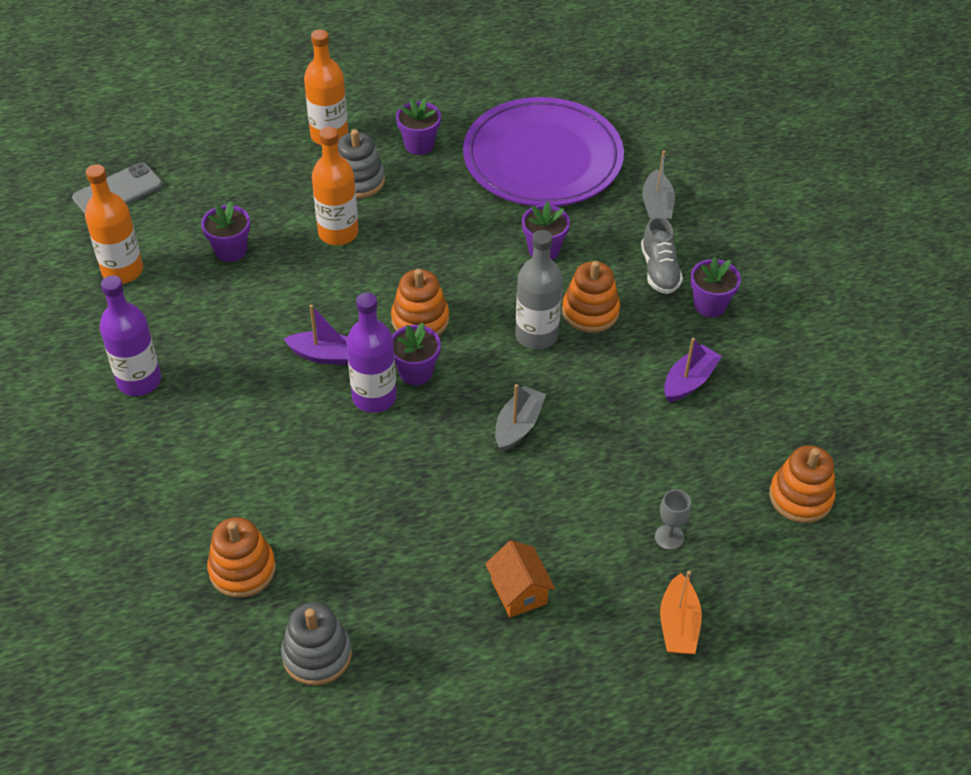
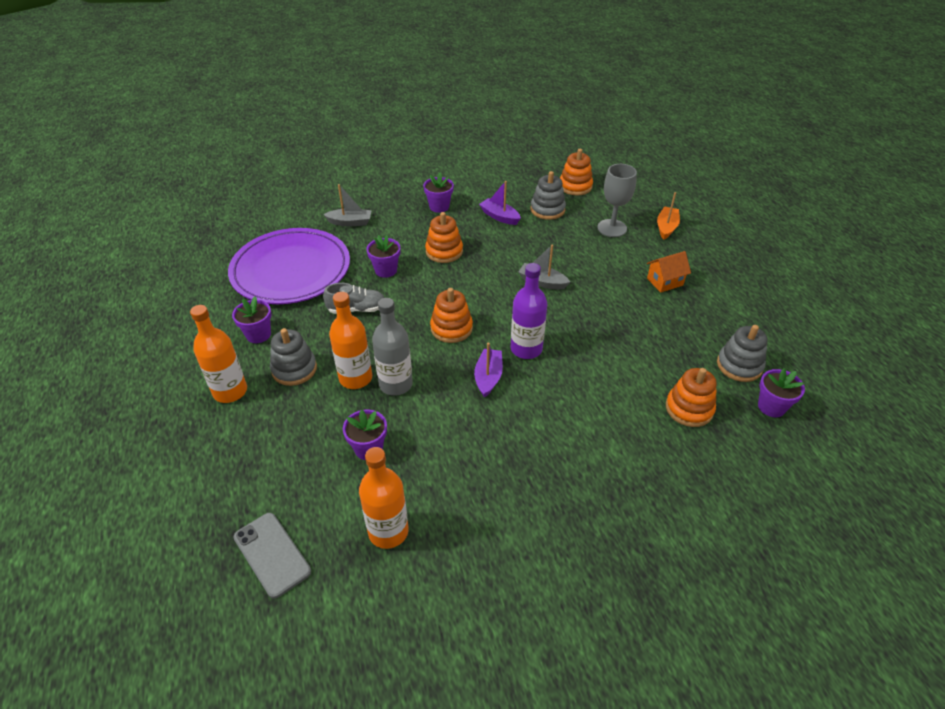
camera: 90 degrees left, 5 degrees down
(139, 381) = (524, 497): purple bottle -> none
(415, 372) = (501, 329): purple flower pot -> purple flower pot (771, 407)
(536, 335) = (465, 274): grey bottle -> grey bottle (395, 384)
(659, 270) = (408, 223): grey shoe -> grey shoe (357, 309)
(669, 537) = (612, 228): grey goblet -> grey goblet, size x1.80
(678, 625) = (666, 227): orange boat -> orange boat turned 75 degrees counterclockwise
(717, 448) = (547, 210): none -> grey stacking toy

